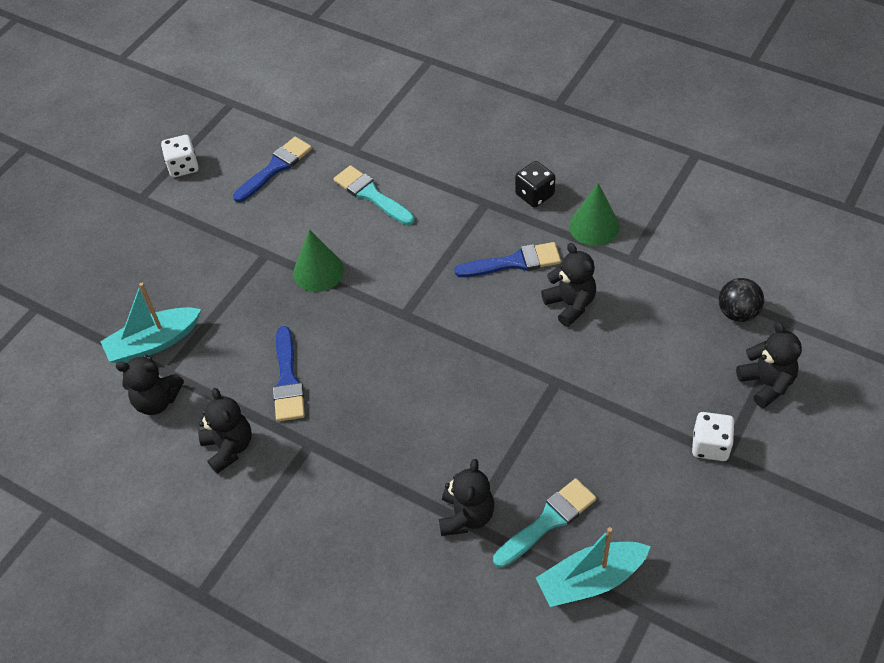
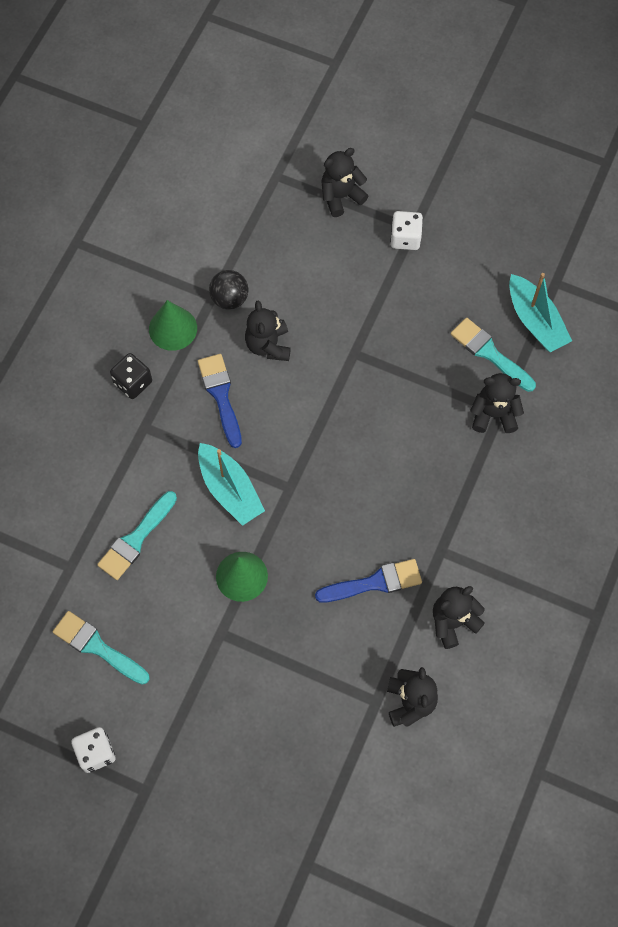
camera: 100 degrees left, 15 degrees up
(154, 343) = (343, 723): turquoise boat -> turquoise boat (230, 489)
(275, 168) = (97, 647): blue brush -> turquoise brush
(570, 304) = (268, 345): black teddy bear -> black teddy bear turned 60 degrees counterclockwise
(737, 313) = (269, 214): black ball -> black ball (229, 299)

